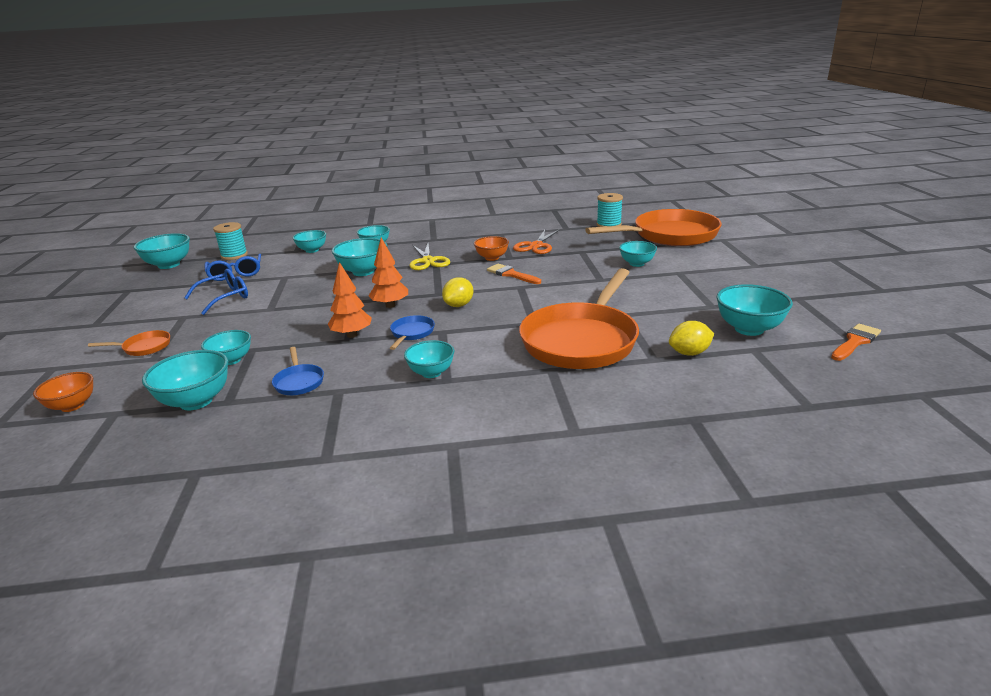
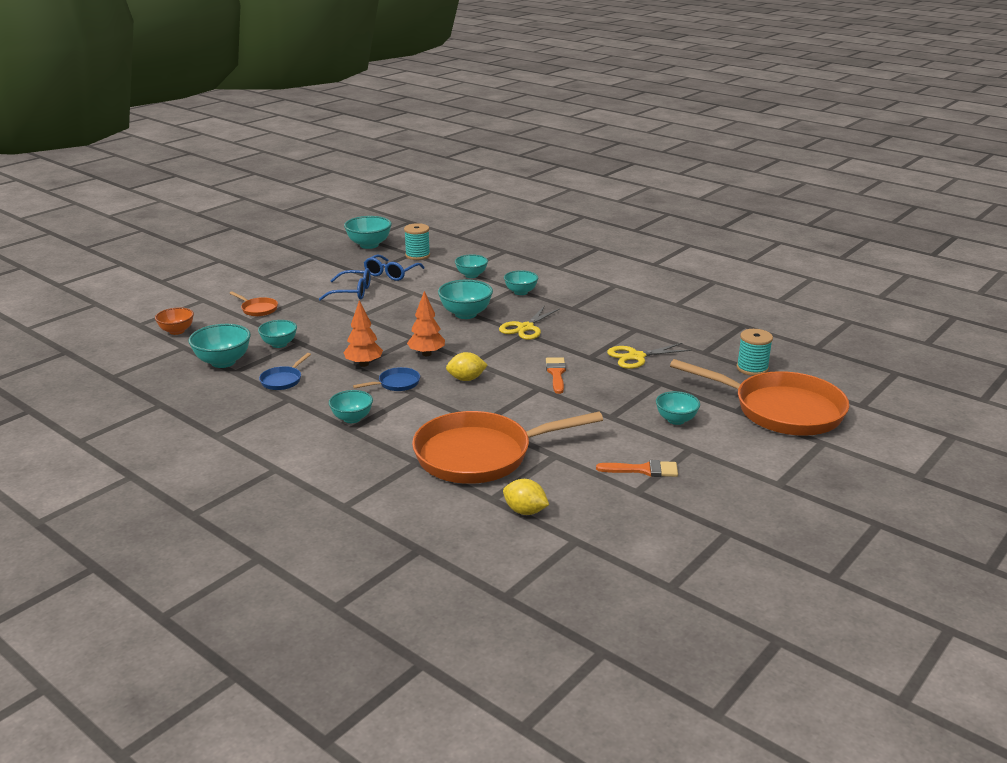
camera: 45 degrees right, 0 degrees up
(492, 258) = (576, 350): orange bowl -> none
(536, 246) = (636, 357): orange scissors -> yellow scissors
(749, 329) = (614, 525): turquoise bowl -> none
(855, 342) = (668, 590): orange brush -> orange brush (643, 470)

